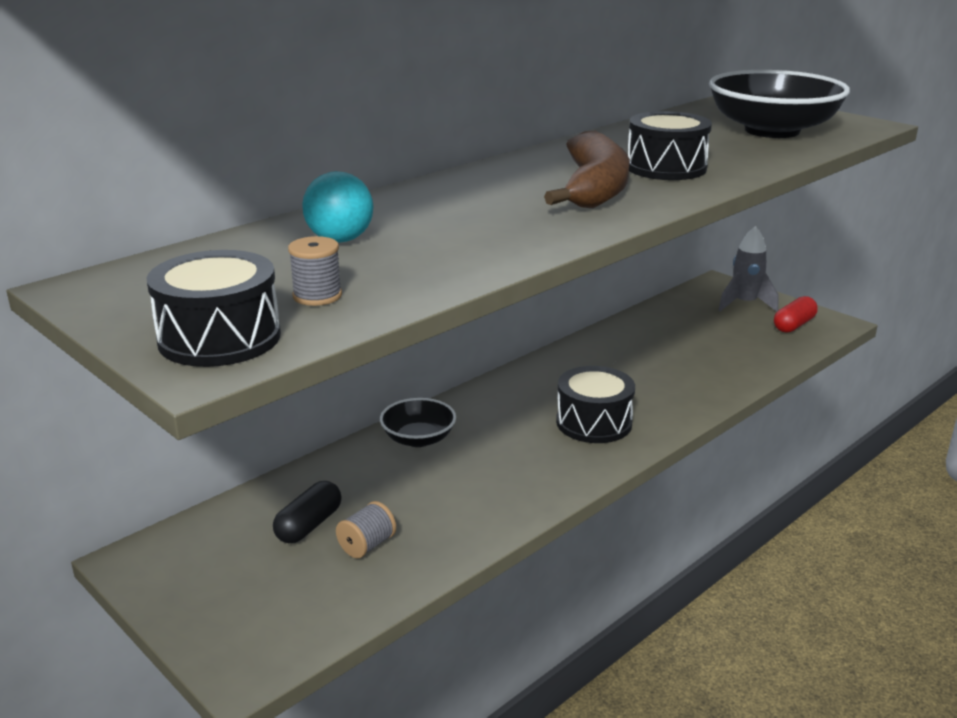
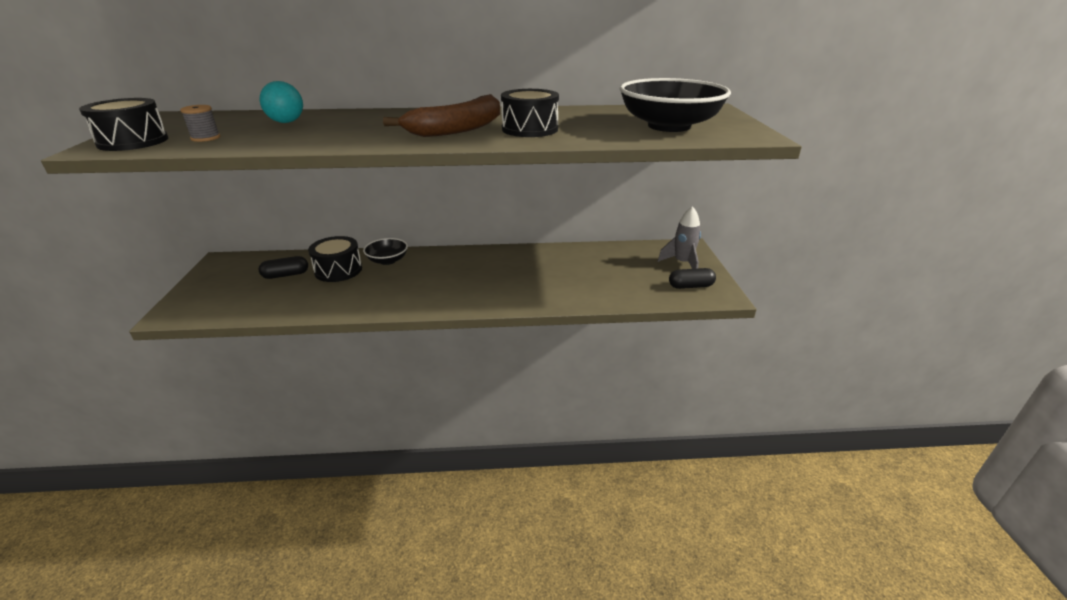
camera: 40 degrees right, 5 degrees up
(367, 545) = (286, 292): grey spool -> none
(594, 423) = (471, 287): black drum -> black drum (338, 270)
(794, 325) = (690, 286): red capsule -> black capsule

